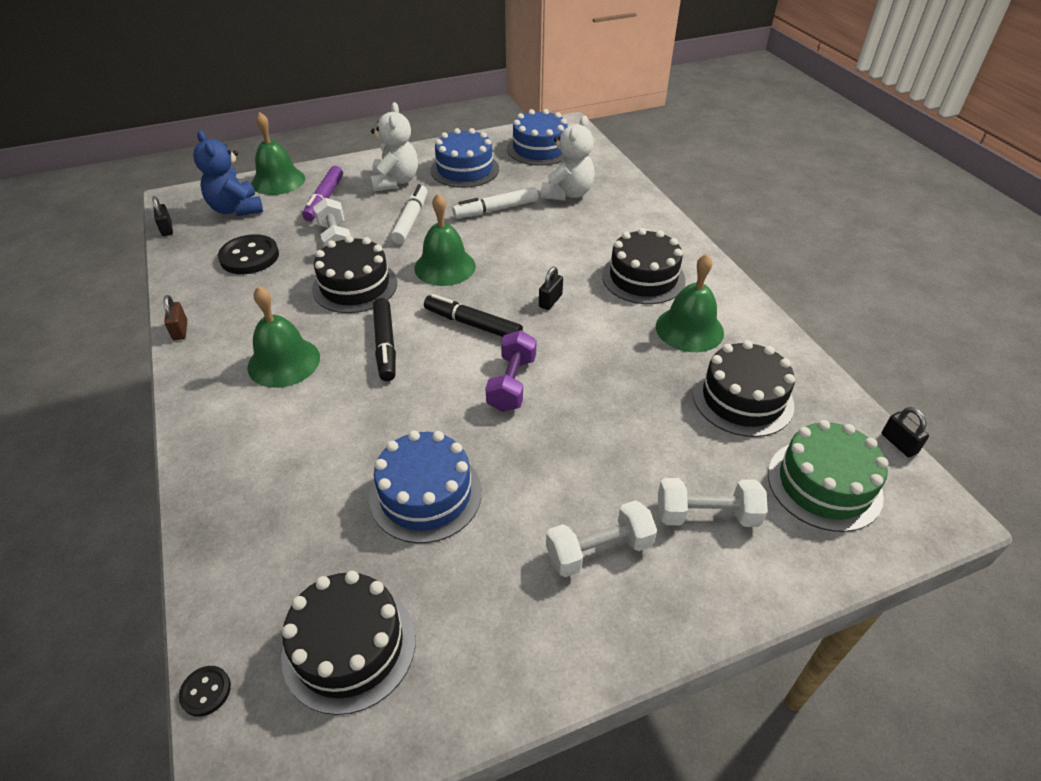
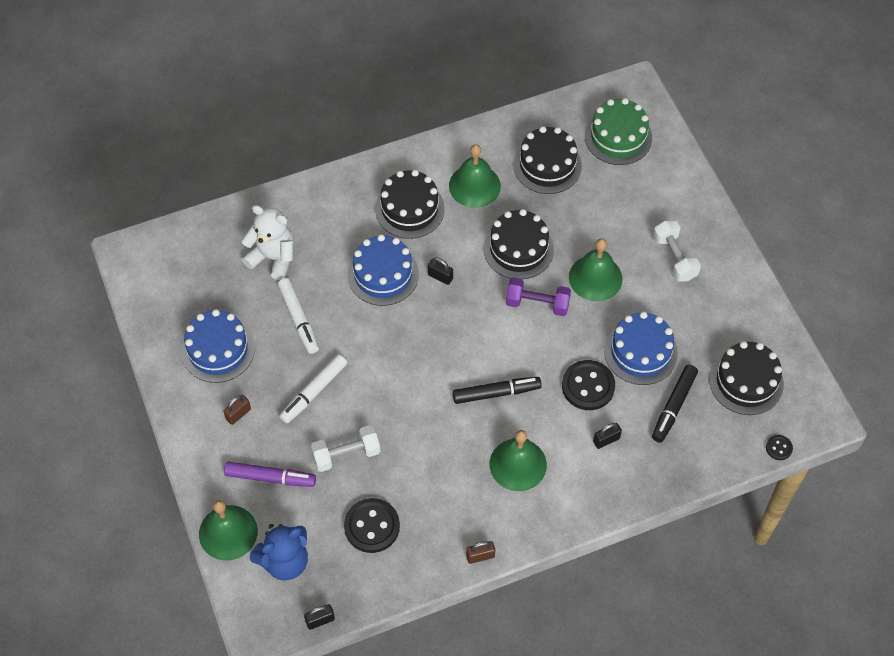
camera: 90 degrees left, 15 degrees up
(355, 286) = (418, 427): black cake -> black cake (518, 249)
(379, 431) = (588, 386): none -> black button
(395, 181) = (238, 414): white teddy bear -> brown padlock
(411, 220) = (313, 392): white marker -> white marker turned 60 degrees counterclockwise
(445, 267) = (391, 357): green bell -> green bell (595, 277)
(473, 324) = (470, 332): black marker -> black marker (673, 406)
(539, 149) = (179, 280): blue cake -> blue cake (383, 274)
(706, 515) = (645, 200): white dumbbell -> none
(899, 443) = (583, 91): black padlock -> black padlock (606, 440)

